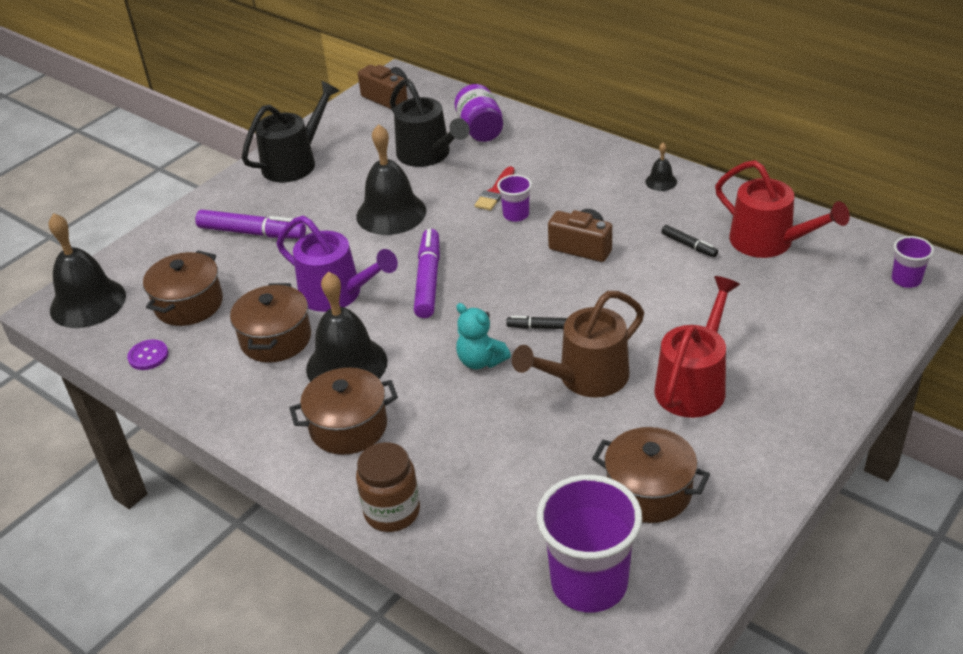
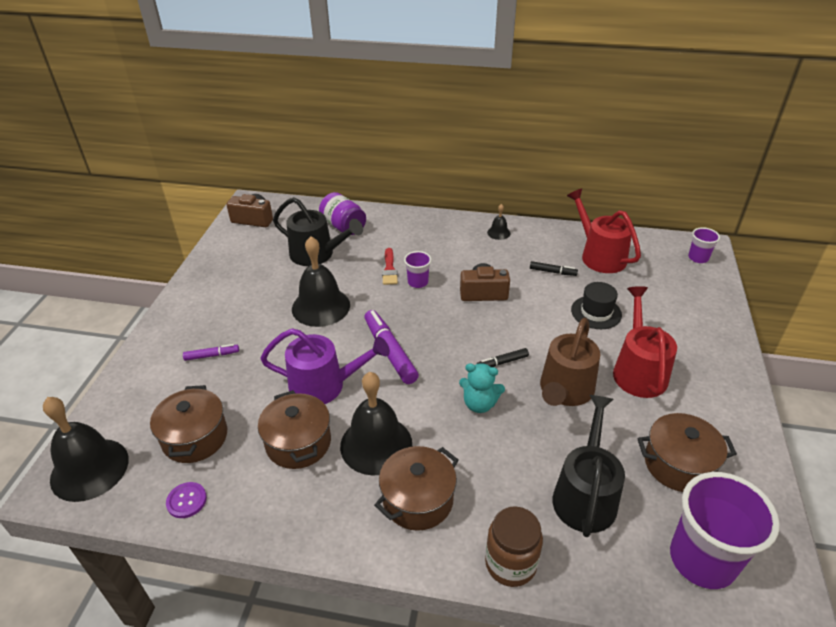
camera: 30 degrees left, 0 degrees up
(252, 232) = (211, 355): purple marker -> purple marker, size x0.53
(294, 162) = (210, 287): black watering can -> black watering can (585, 495)
(701, 306) = (596, 312): none -> black hat
(768, 242) = (599, 256): red watering can -> red watering can turned 135 degrees counterclockwise

